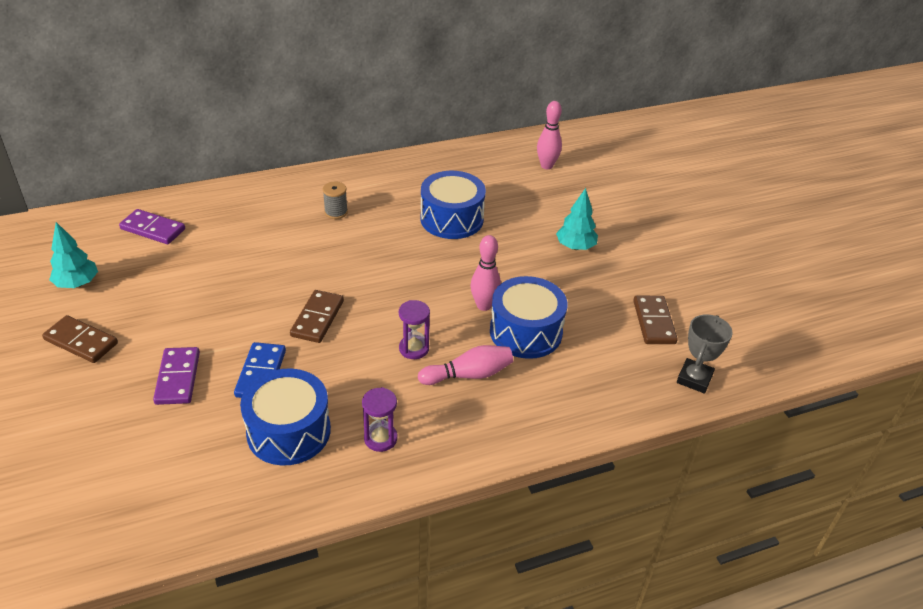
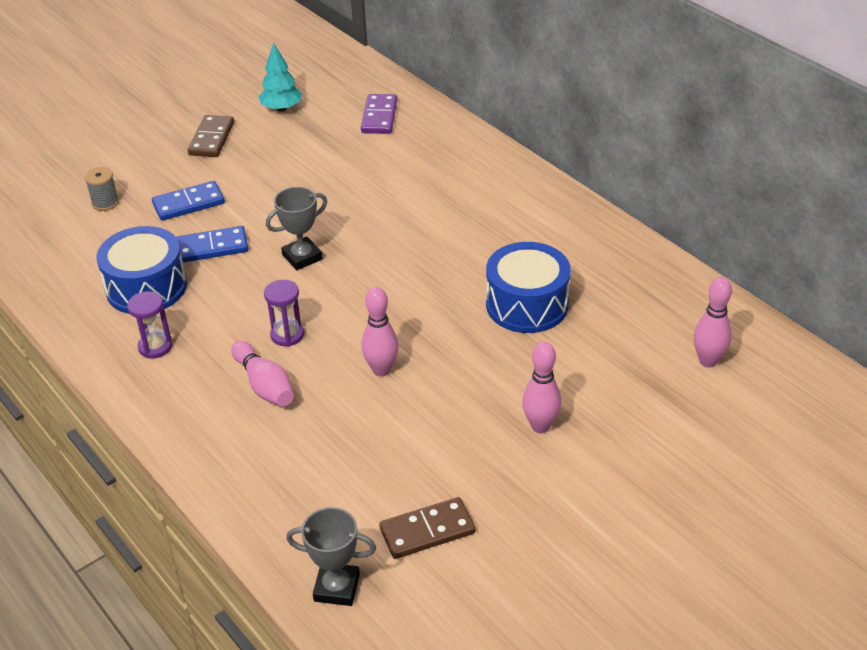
camera: 75 degrees right, 0 degrees up
(178, 378) = (188, 204): purple domino -> blue domino
(317, 318) = (302, 257): brown domino -> grey trophy
(336, 212) = (481, 216): grey spool -> grey spool (105, 203)
(525, 332) = (353, 414): blue drum -> none
(575, 247) = (540, 426): turquoise tree -> pink bowling pin

